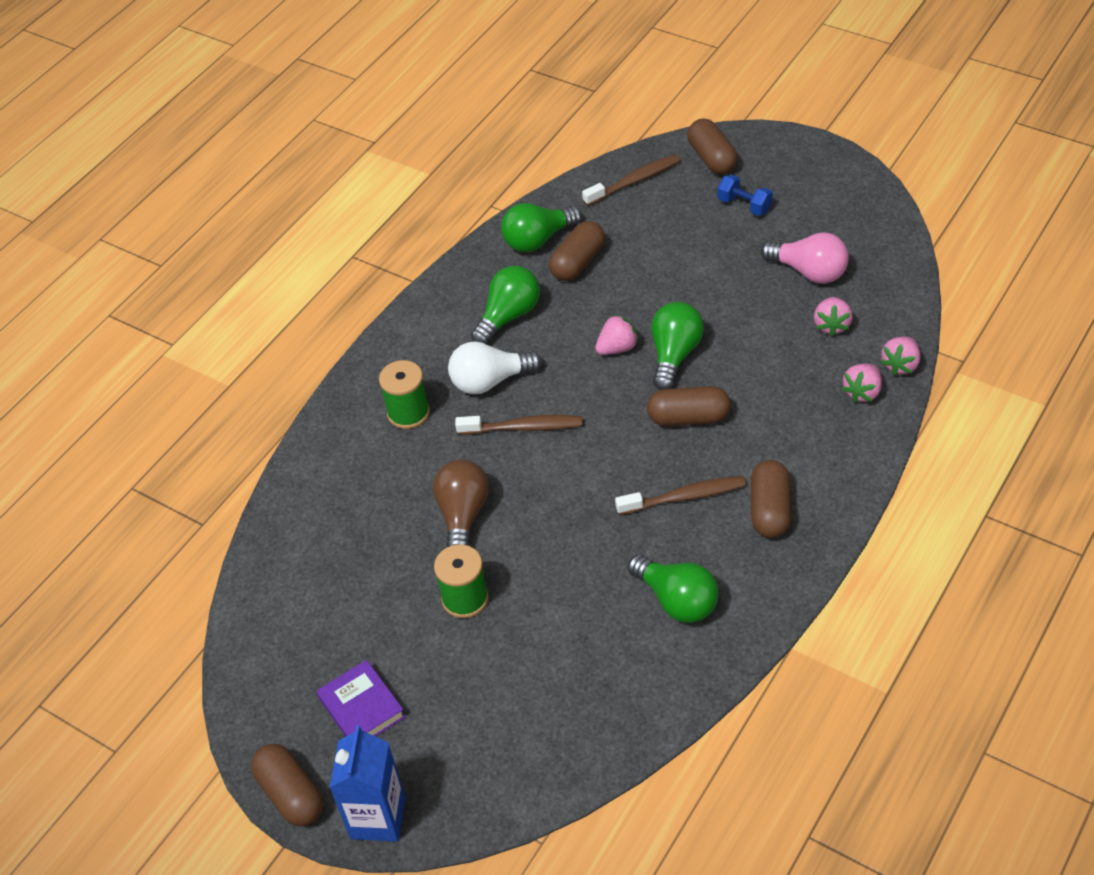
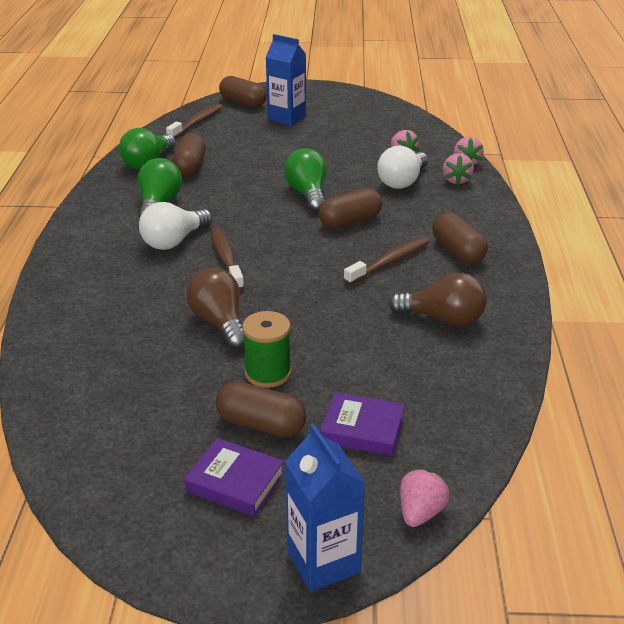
camera: 35 degrees left, 15 degrees down
(291, 794) = (216, 580): brown capsule -> brown capsule (261, 424)
(408, 413) = (117, 276): green spool -> none
(501, 701) = (362, 429): none -> purple book
(524, 427) = (226, 259): brown toothbrush -> brown toothbrush turned 75 degrees counterclockwise
(617, 348) = (261, 200): pink strawberry -> pink strawberry (420, 512)
(676, 600) = (443, 319): green light bulb -> brown light bulb
(744, 205) = (286, 118): blue dumbbell -> blue carton
(796, 372) = (402, 182): none -> white light bulb
(809, 272) = (361, 137): pink light bulb -> none

